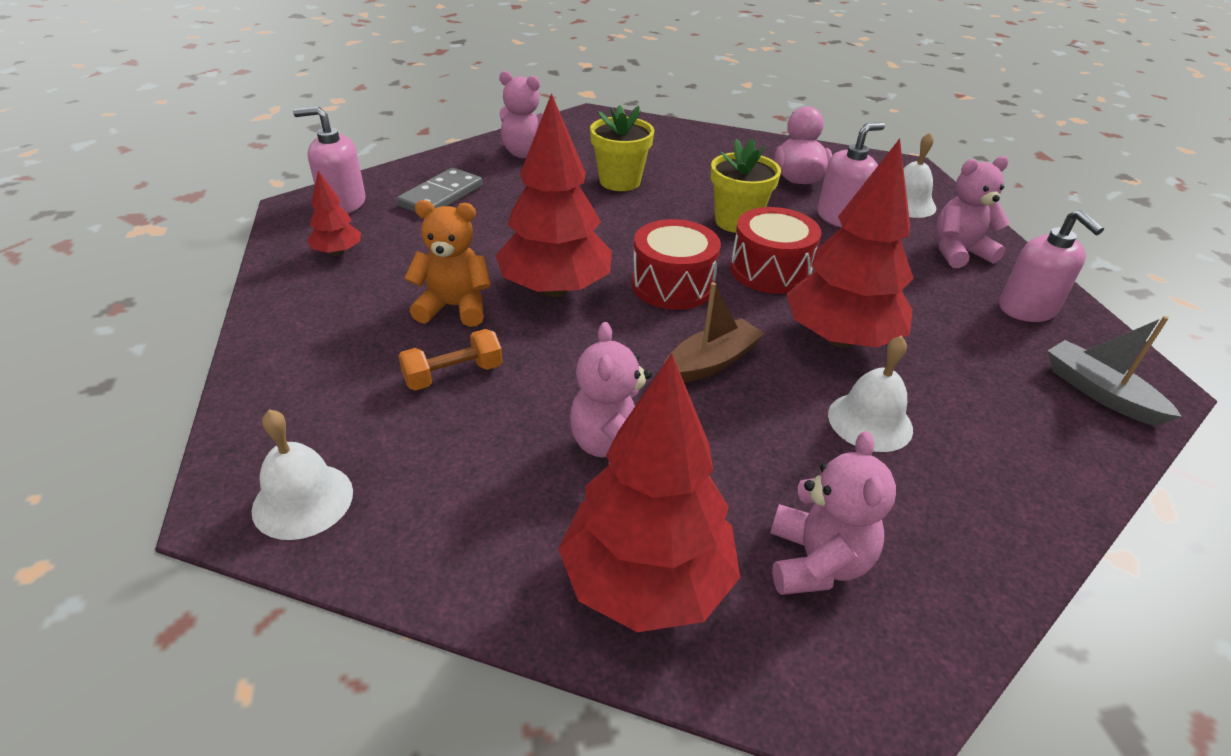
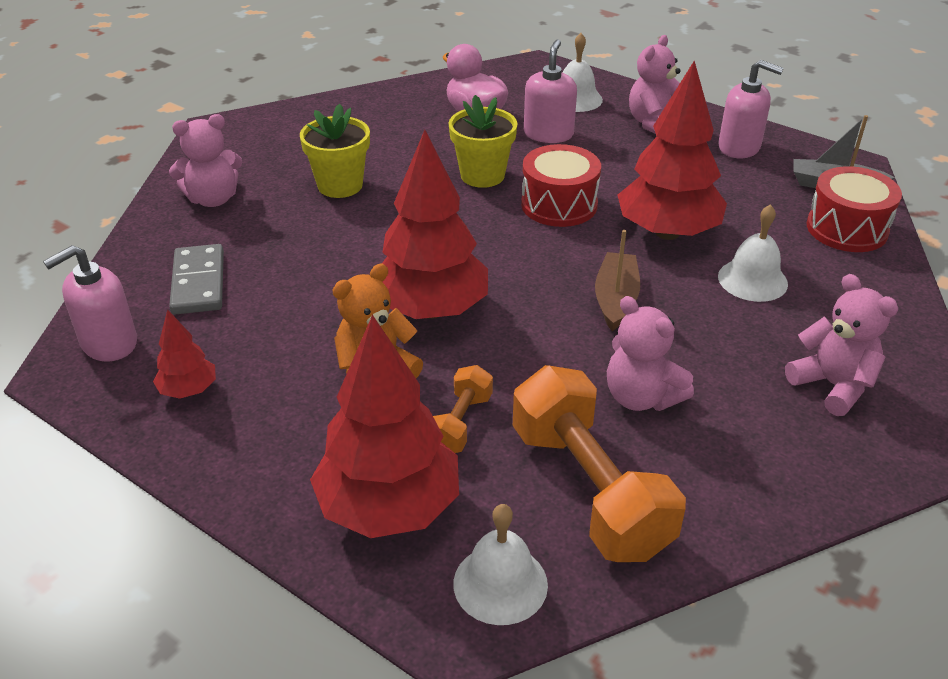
camera: 40 degrees left, 0 degrees up
(465, 485) = (589, 490): none -> orange dumbbell
(646, 582) = (771, 463): red tree -> red tree (389, 507)
(672, 285) = (510, 255): red drum -> red drum (846, 229)

